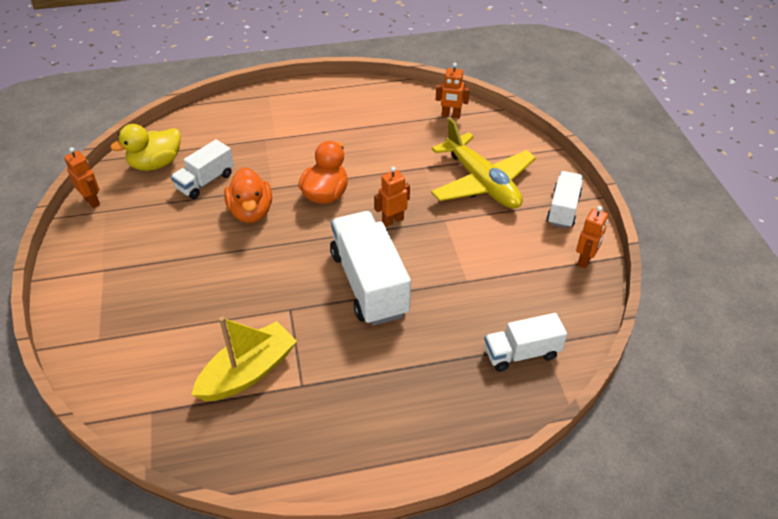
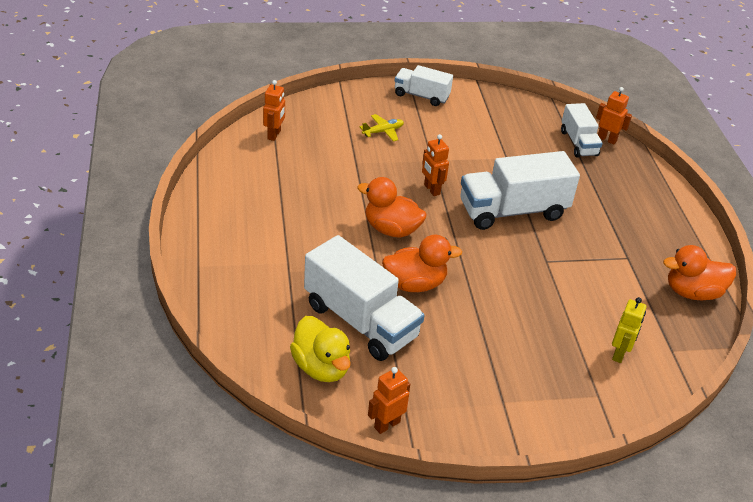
camera: 90 degrees left, 5 degrees down
(150, 362) = (619, 354): none -> yellow robot
(205, 181) = (360, 321): white truck -> white truck, size x1.72
(243, 447) = (692, 292): none -> orange duck
(248, 372) = (620, 288): yellow boat -> none
(482, 183) = (383, 132): yellow plane -> yellow plane, size x0.42
(585, 260) = (481, 97): orange robot -> orange robot (607, 139)

